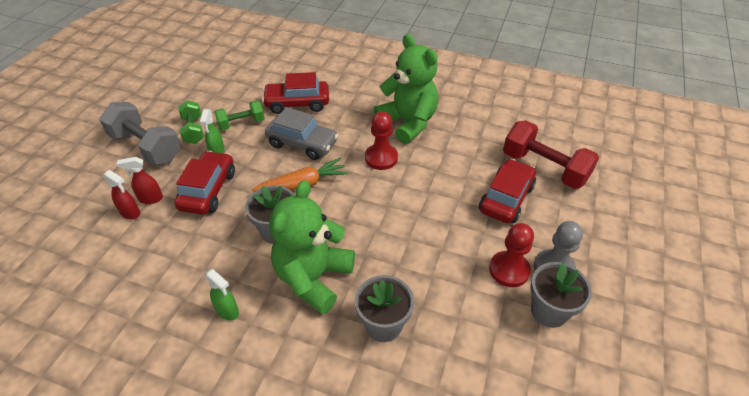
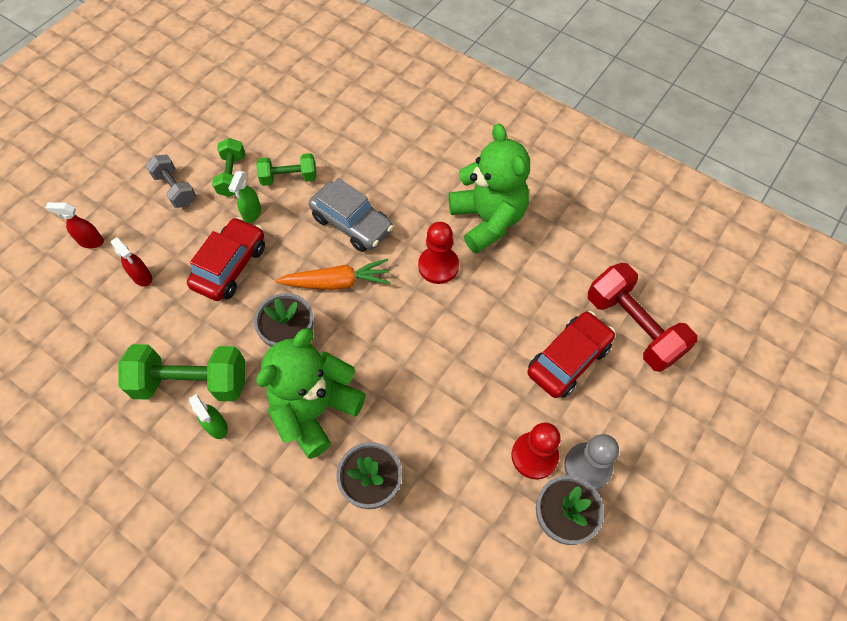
camera: 15 degrees right, 15 degrees up
(146, 147) = (175, 189): grey dumbbell -> grey dumbbell, size x0.59
(150, 199) = (166, 263): red spray bottle -> red spray bottle (91, 241)
(195, 282) = (192, 382): none -> green dumbbell
(297, 103) = (362, 161): red car -> none

